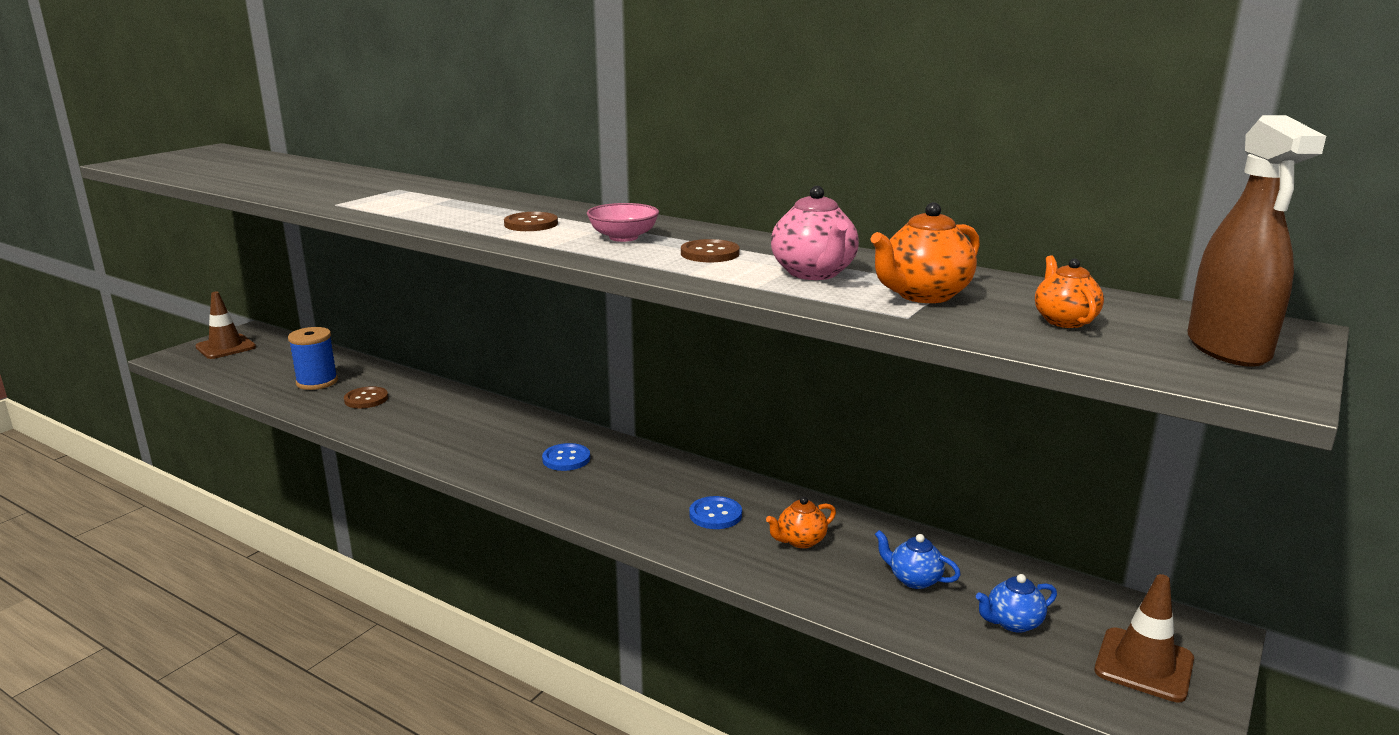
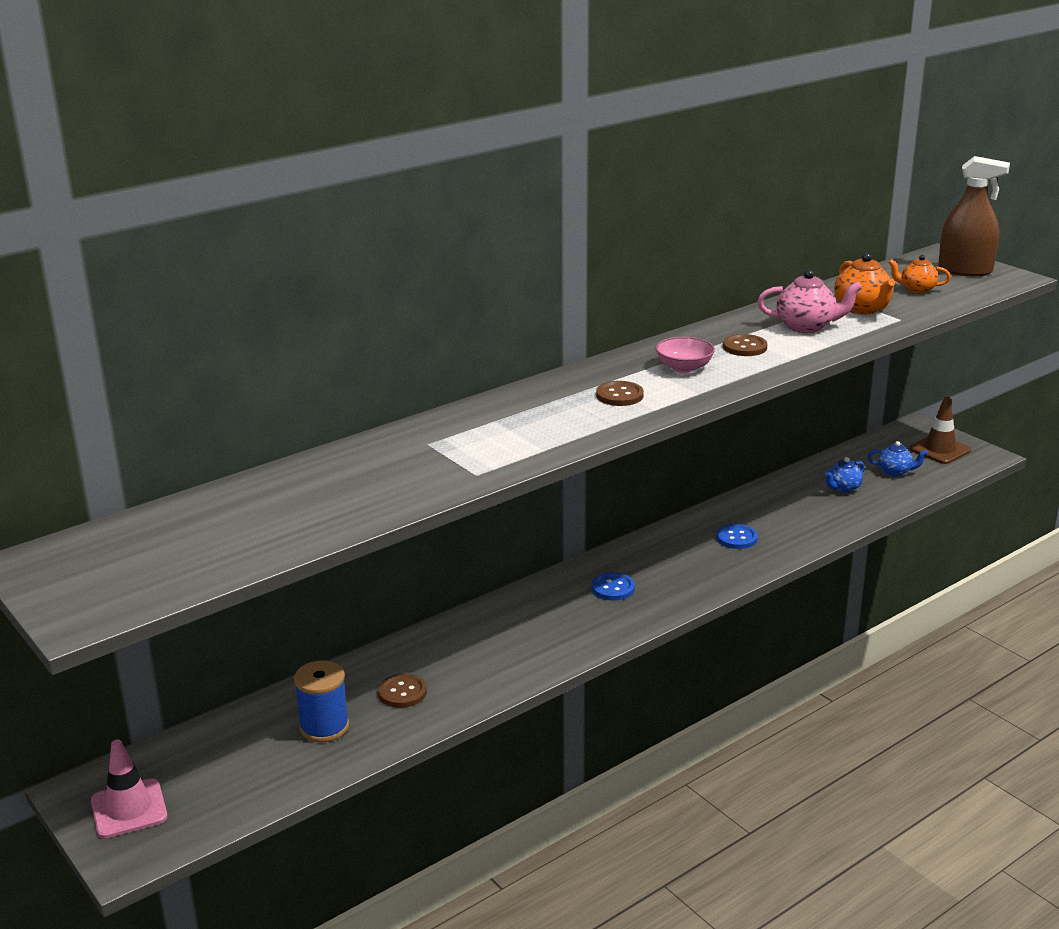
camera: 70 degrees left, 5 degrees up
(226, 347) = (129, 809): brown traffic cone -> pink traffic cone
(800, 541) = (784, 514): orange teapot -> none
(1013, 623) = (895, 472): blue teapot -> blue teapot turned 75 degrees counterclockwise

